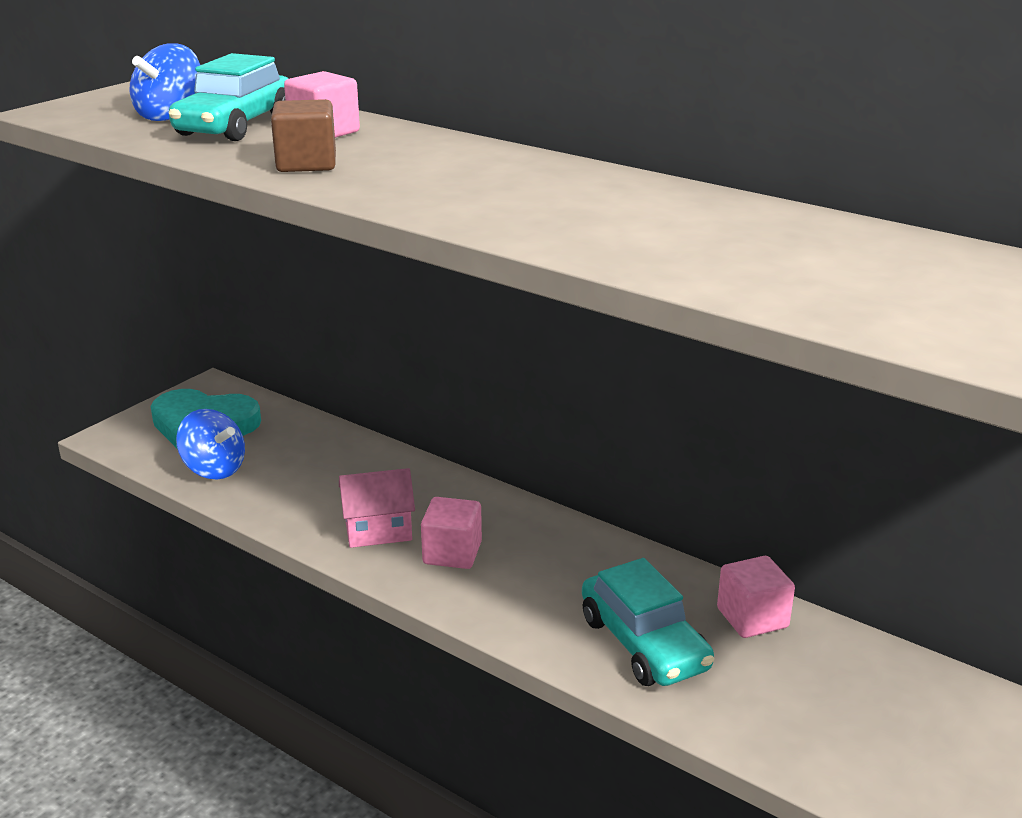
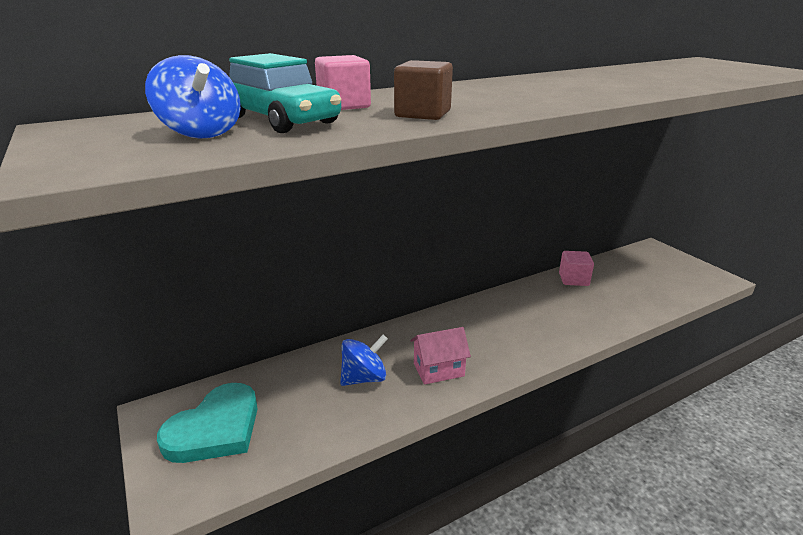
camera: 65 degrees left, 0 degrees up
(214, 469) = (295, 435): blue spinning top -> blue spinning top (364, 378)
(378, 531) = (438, 370): pink house -> pink house turned 60 degrees clockwise
(452, 553) = (479, 347): pink cube -> none
(644, 643) = (585, 311): turquoise car -> none

